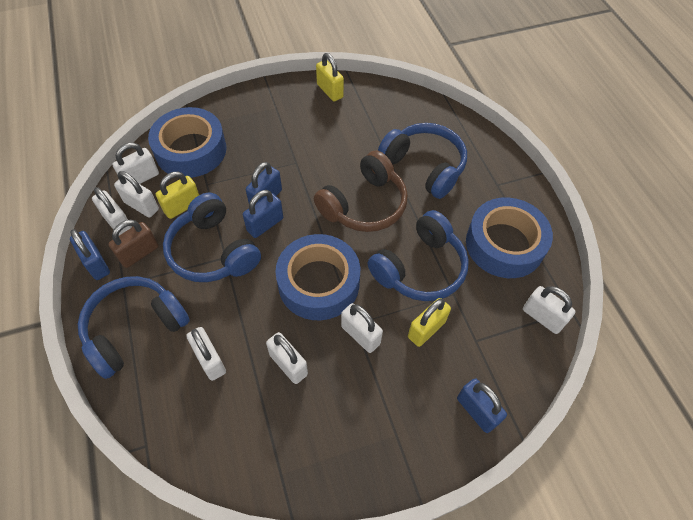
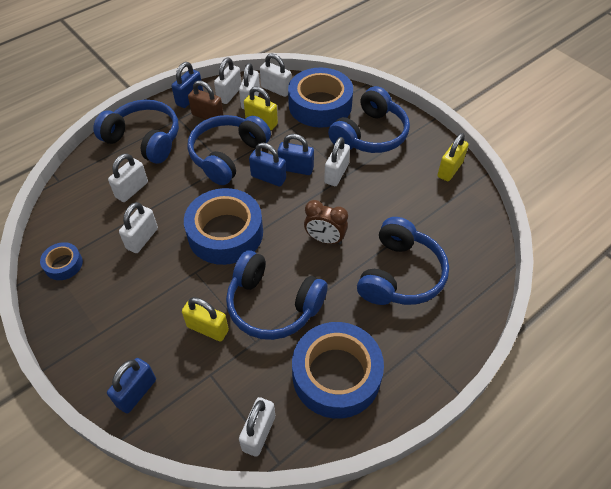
camera: 70 degrees right, 5 degrees down
(256, 127) = (370, 134): none -> blue headphones
(286, 459) = (63, 264): none -> blue tape
(360, 335) = (185, 279): white padlock -> white padlock (336, 174)
(364, 205) = (325, 239): brown headphones -> brown clock

